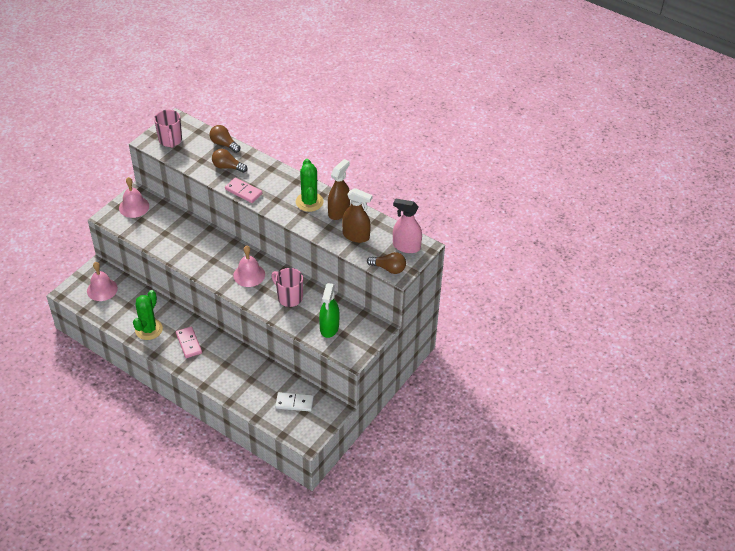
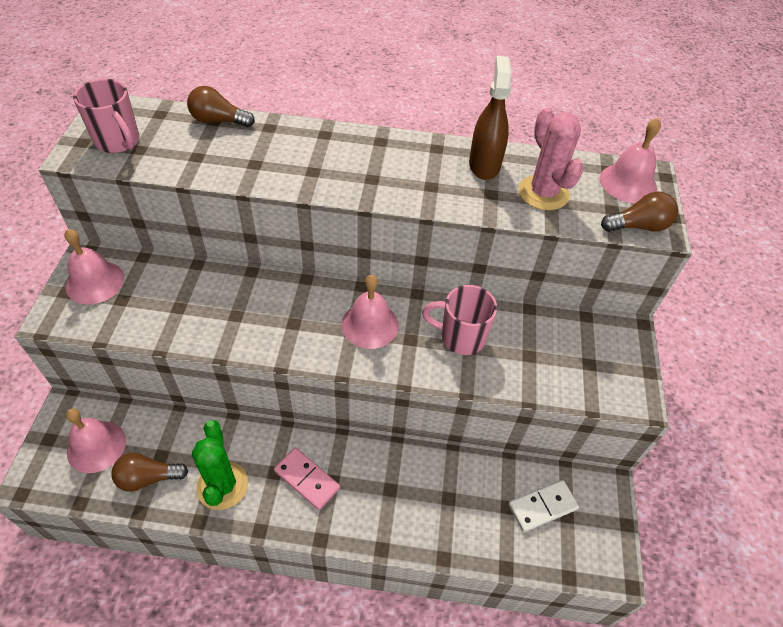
camera: 30 degrees left, 5 degrees up
(227, 167) = (250, 153): brown light bulb -> brown light bulb (148, 478)
(243, 192) = (307, 184): pink domino -> none
(309, 202) = (427, 165): green cactus -> none
(329, 327) = (560, 362): green spray bottle -> none
(356, 236) = (543, 193): brown spray bottle -> pink cactus
(406, 246) = (628, 183): pink spray bottle -> pink bell

